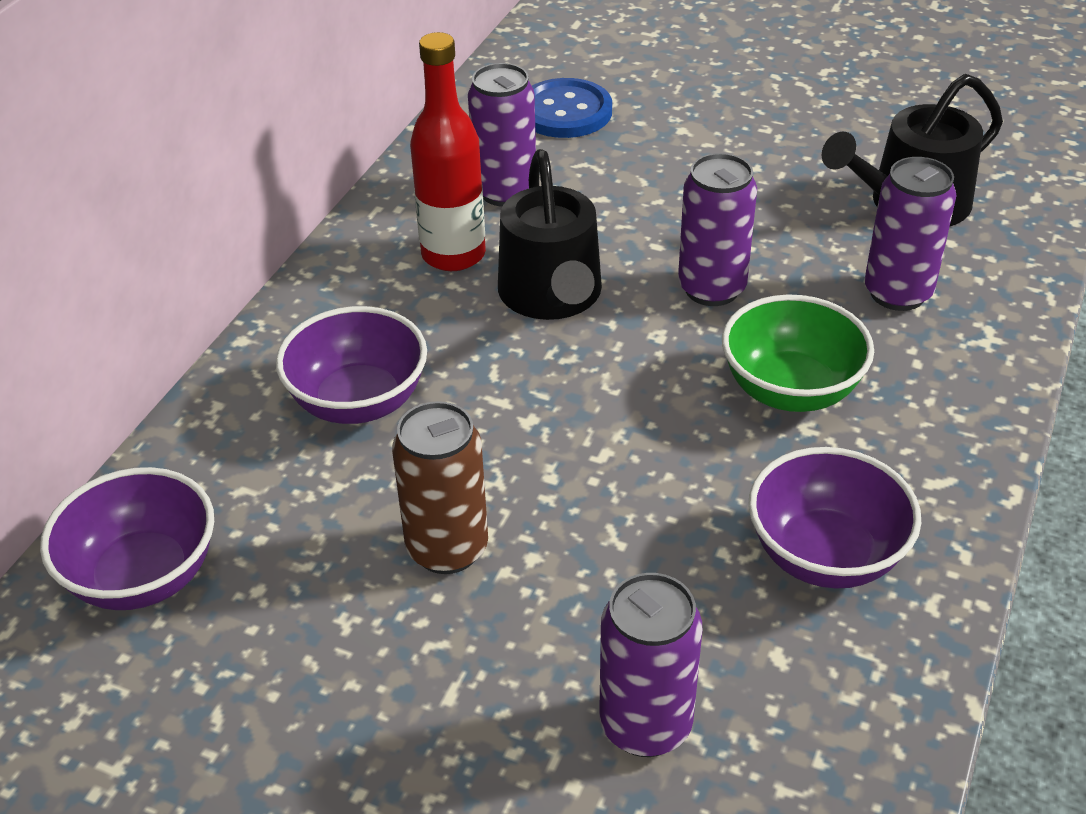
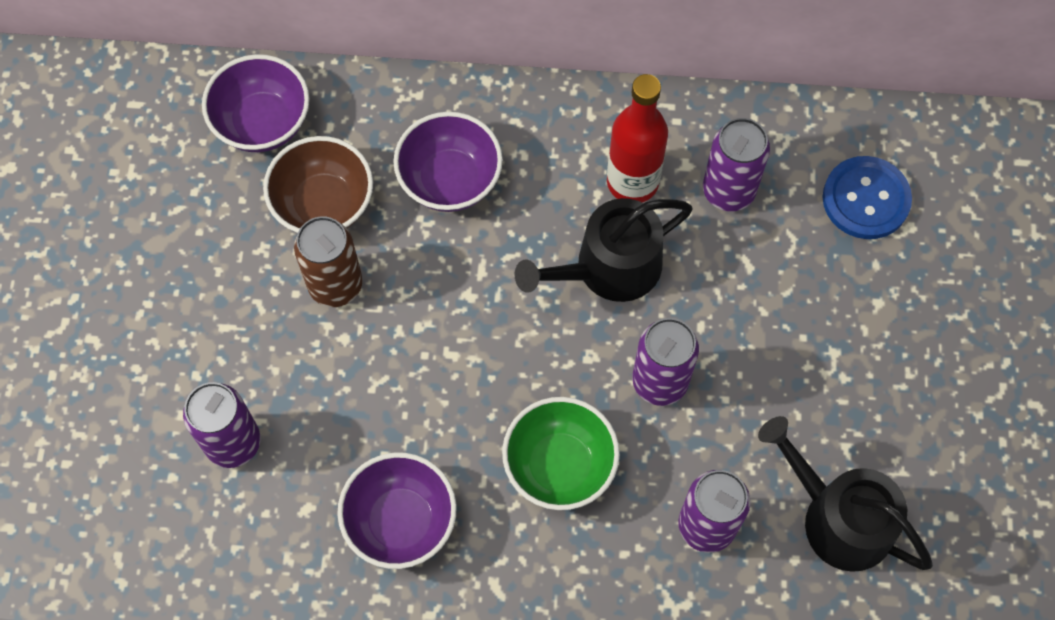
camera: 70 degrees right, 25 degrees up
(317, 535) = (324, 205): none -> brown bowl

